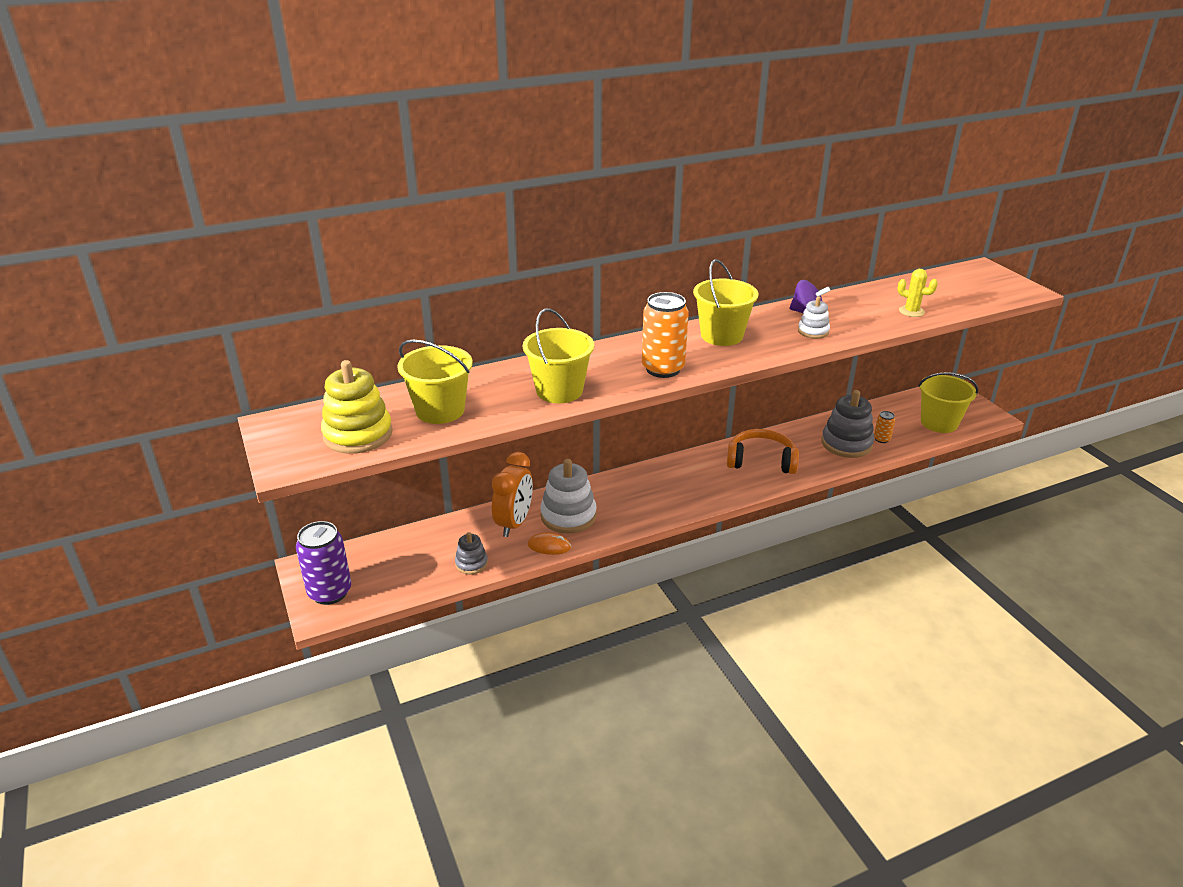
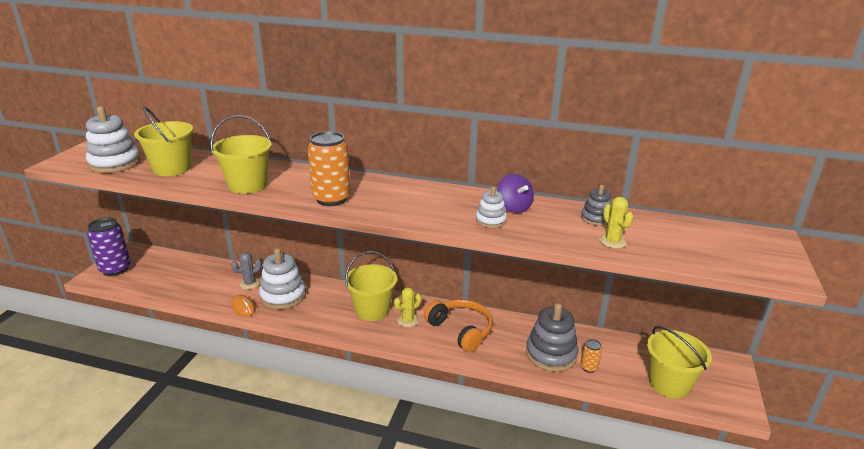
camera: 40 degrees right, 5 degrees down
(358, 434) = (115, 163): yellow stacking toy -> white stacking toy
(471, 563) = (192, 293): grey stacking toy -> grey stacking toy (596, 218)
(514, 523) = (249, 283): orange clock -> grey cactus
(710, 476) = (408, 320): none -> yellow cactus
(721, 335) = (416, 196): yellow bucket -> yellow bucket (372, 310)

